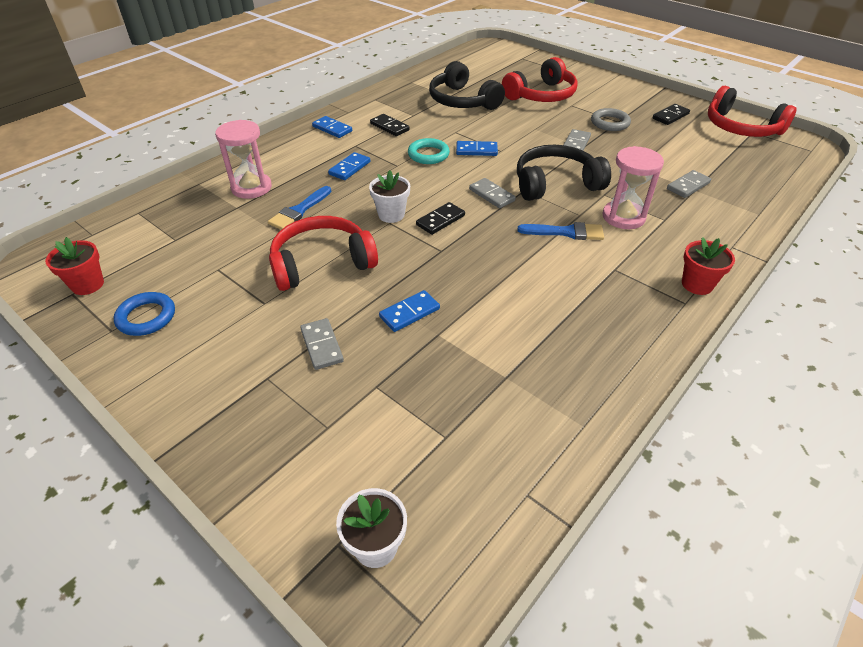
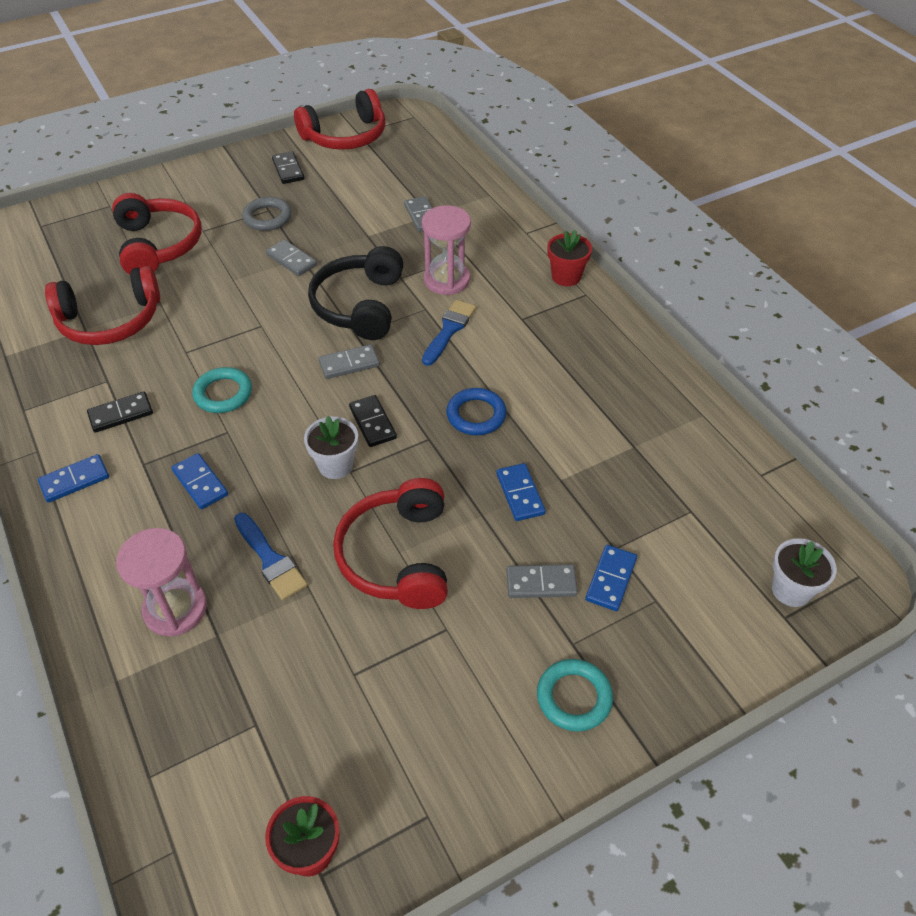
camera: 70 degrees left, 5 degrees up
(146, 317) = (418, 769): blue ring -> blue ring (476, 415)
(215, 389) = (574, 697): none -> turquoise ring
(462, 101) = (110, 320): black headphones -> red headphones
(476, 150) = (245, 346): blue domino -> blue domino (610, 579)

